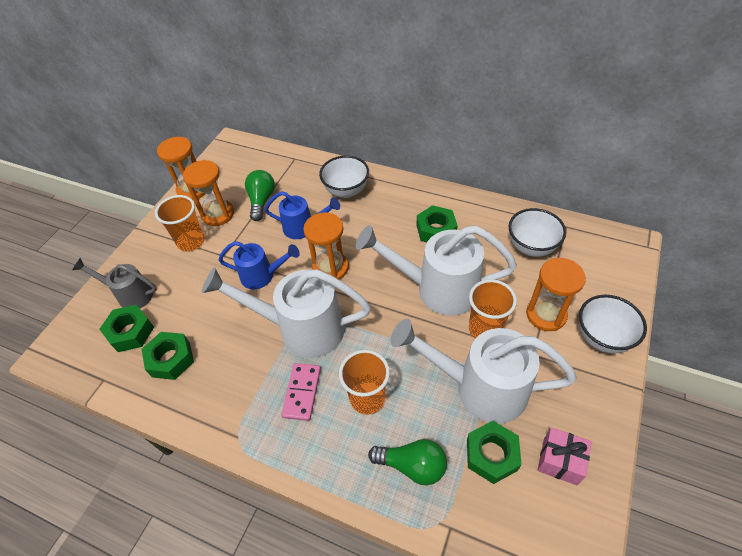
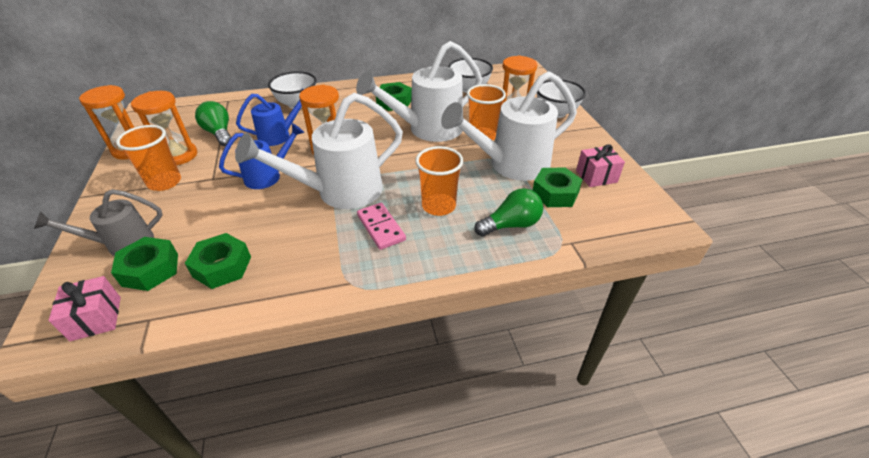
camera: 40 degrees left, 10 degrees down
(79, 358) = (96, 318): none -> pink gift

